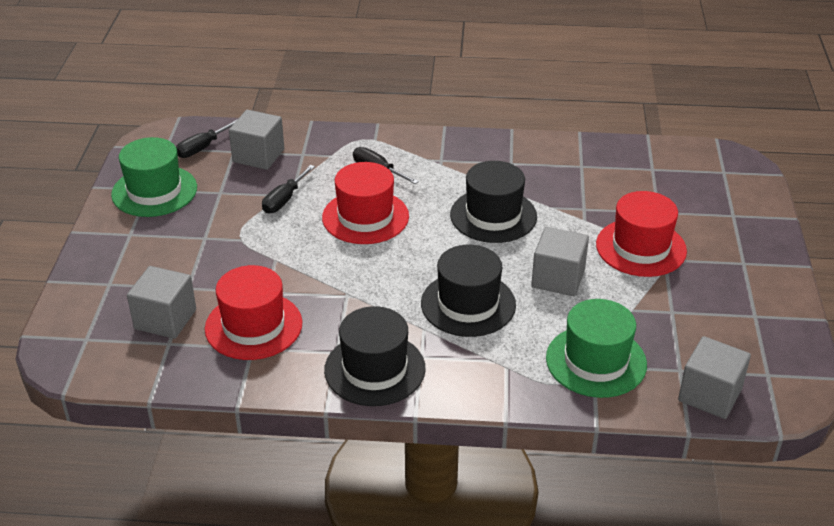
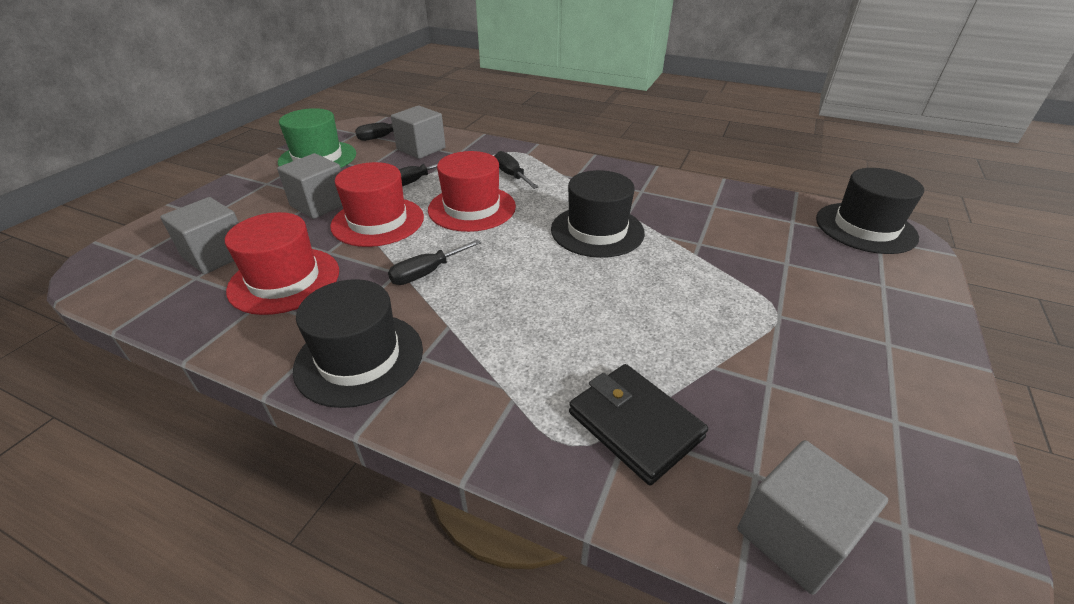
camera: 20 degrees right, 0 degrees up
(373, 290) = (426, 273): none -> black screwdriver
(468, 304) = (515, 311): black hat -> black hat (865, 228)
(558, 278) = (635, 307): grey cube -> grey cube (320, 204)
(596, 361) = (634, 425): green hat -> black wallet
(641, 247) = (752, 296): red hat -> red hat (378, 221)

